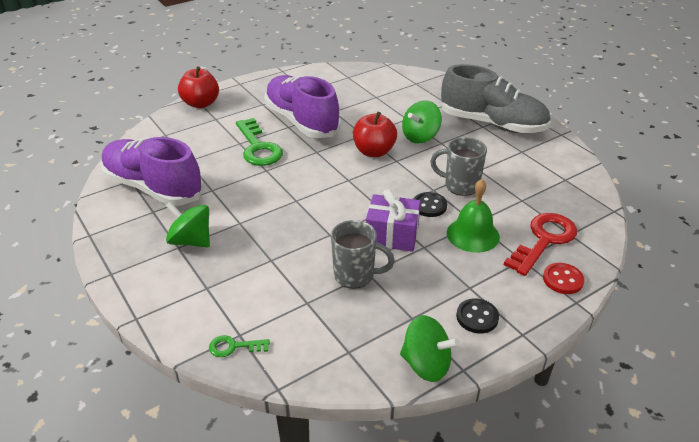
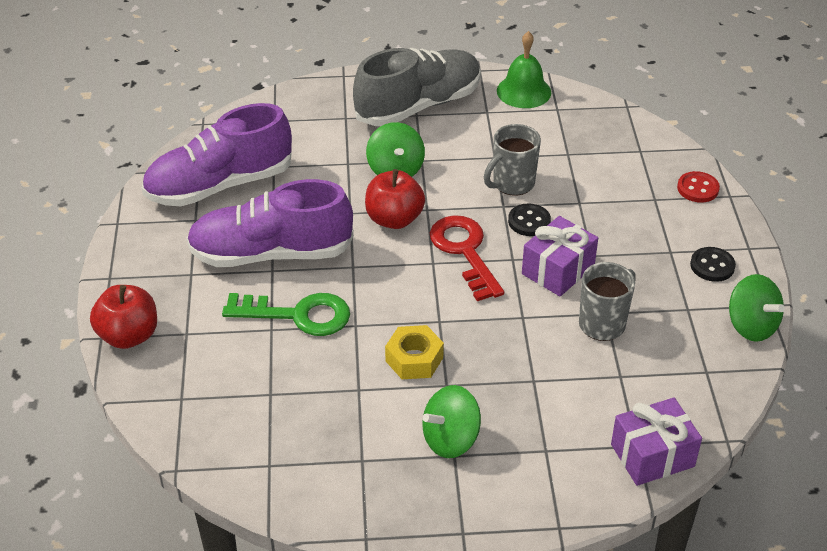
camera: 60 degrees left, 5 degrees up
(153, 188) = (308, 445): purple shoe -> purple shoe (220, 185)
(234, 347) = (652, 455): green key -> purple gift
(253, 202) = (414, 359): none -> yellow nut
(426, 364) = (751, 326): green spinning top -> green spinning top turned 90 degrees clockwise
(473, 234) = (597, 213): green bell -> green bell (524, 91)
(544, 240) = (638, 171): red key -> red key (465, 252)

